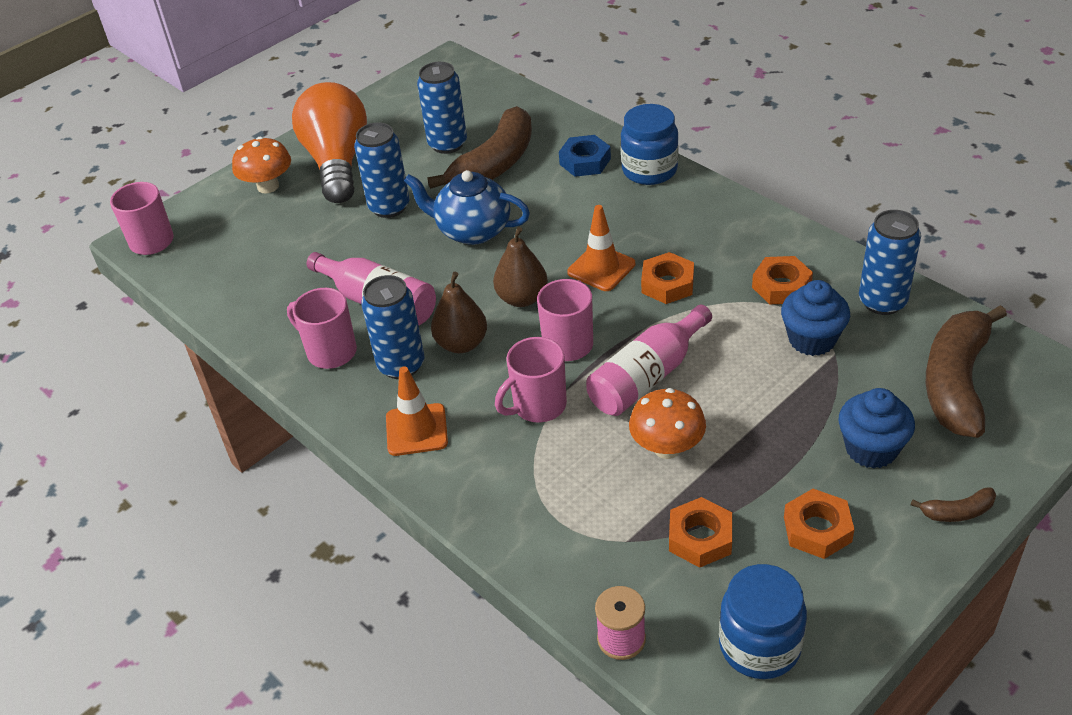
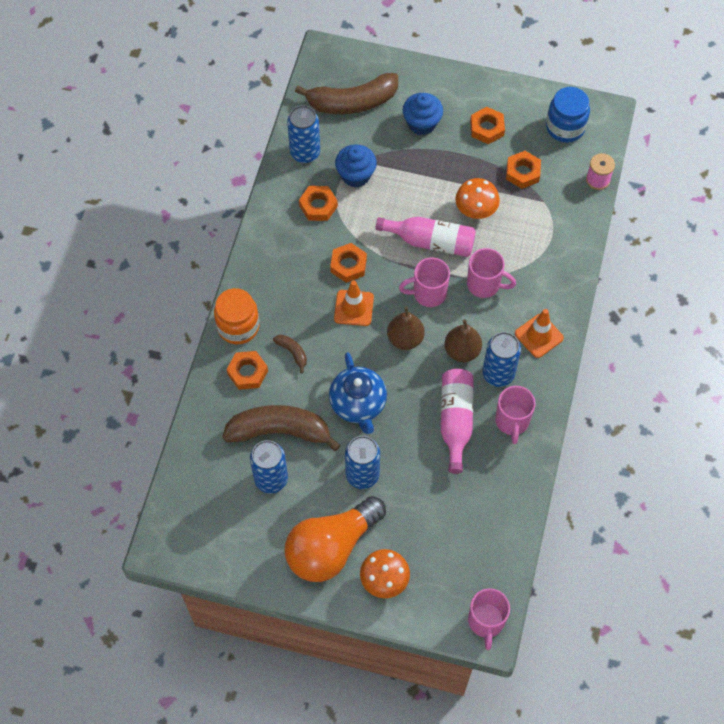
camera: 125 degrees left, 20 degrees up
(585, 161) = (247, 372): blue nut -> orange nut
(649, 170) = (238, 326): blue jar -> orange jar
(957, 512) = (441, 79): brown banana -> brown banana (292, 352)

